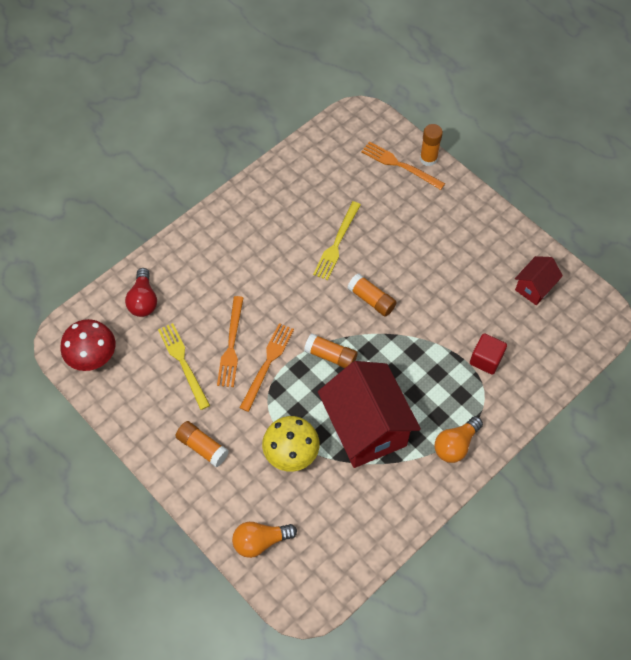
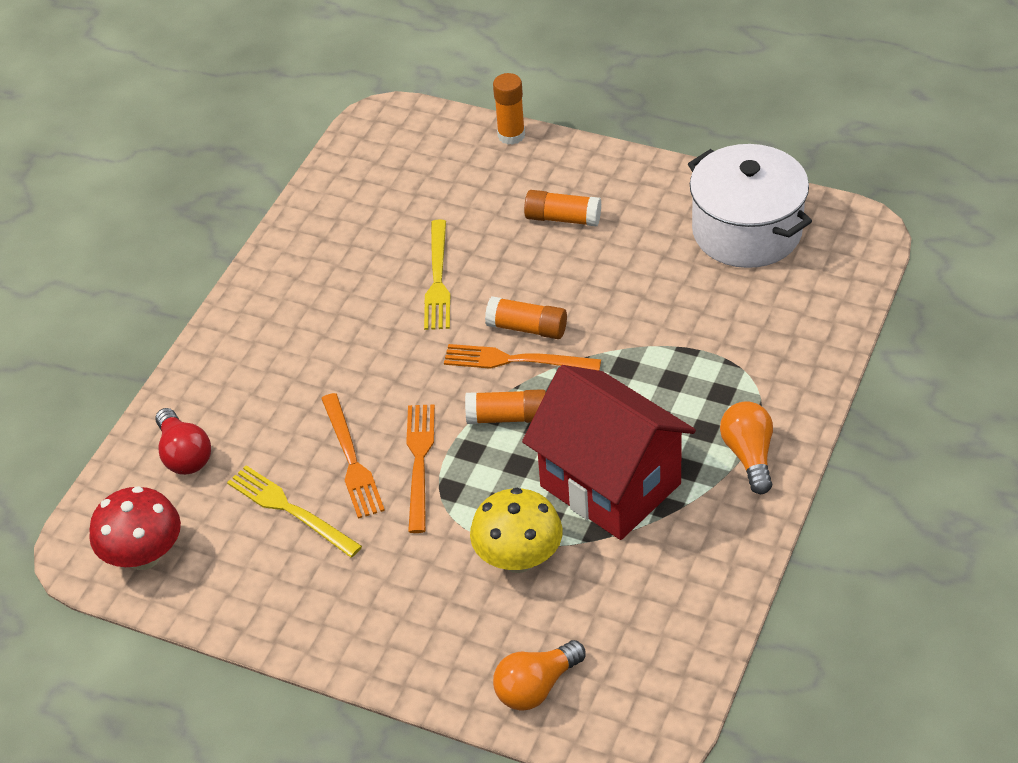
camera: 20 degrees left, 15 degrees down
(202, 447) = (380, 604): orange glue stick -> orange glue stick (563, 218)
(400, 165) = (475, 156): orange fork -> orange fork (515, 360)
(455, 445) = (749, 455): orange light bulb -> orange light bulb turned 150 degrees clockwise
(486, 359) = (730, 338): red cube -> none
(534, 288) = (746, 231): red house -> white pot

